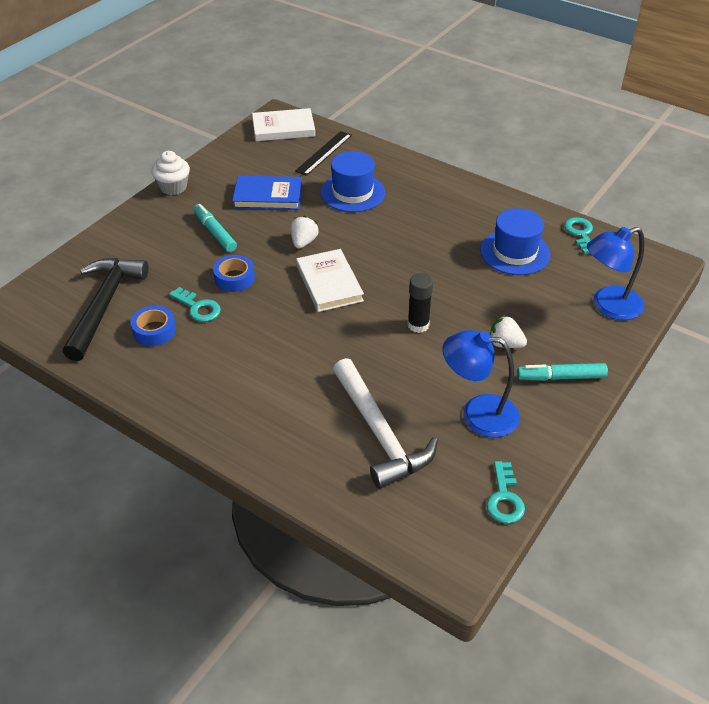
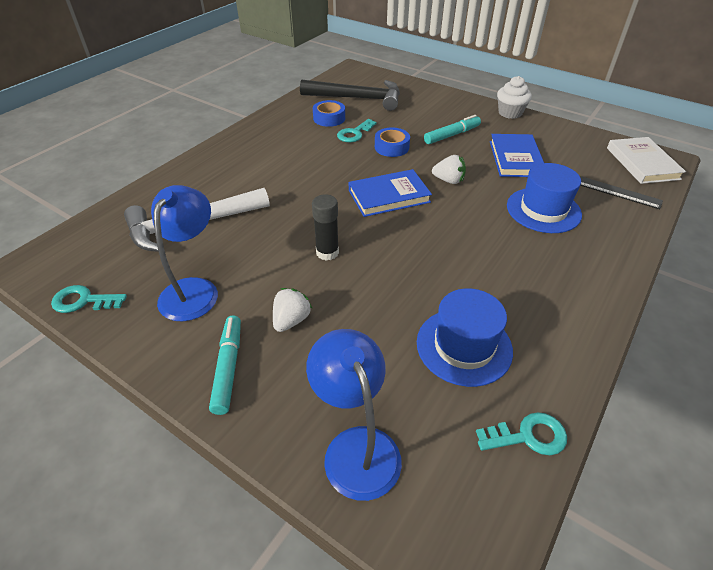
camera: 90 degrees right, 0 degrees up
(329, 283) = (389, 196): white book -> blue book

